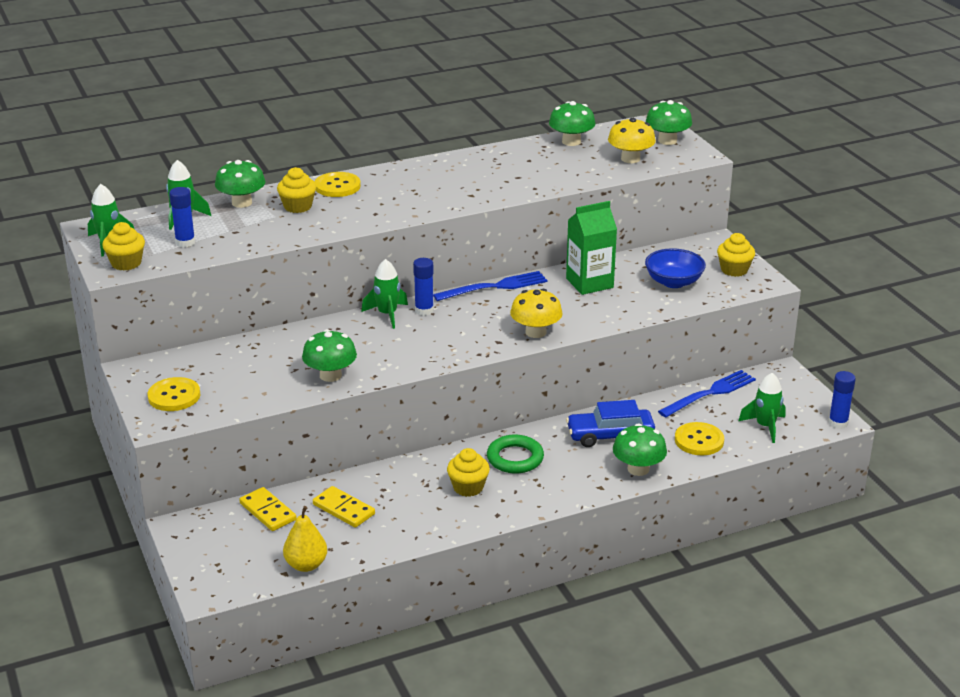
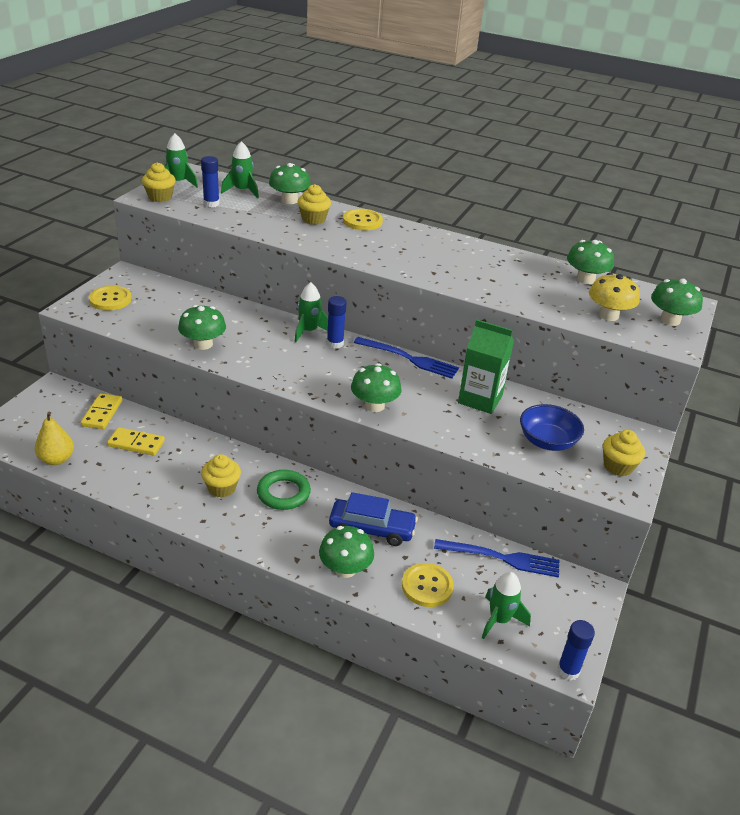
camera: 45 degrees right, 5 degrees up
(343, 509) = (136, 443): yellow domino -> yellow domino turned 75 degrees counterclockwise
(535, 332) = (374, 405): yellow mushroom -> green mushroom
(610, 435) = (372, 529): blue car -> blue car turned 150 degrees clockwise

